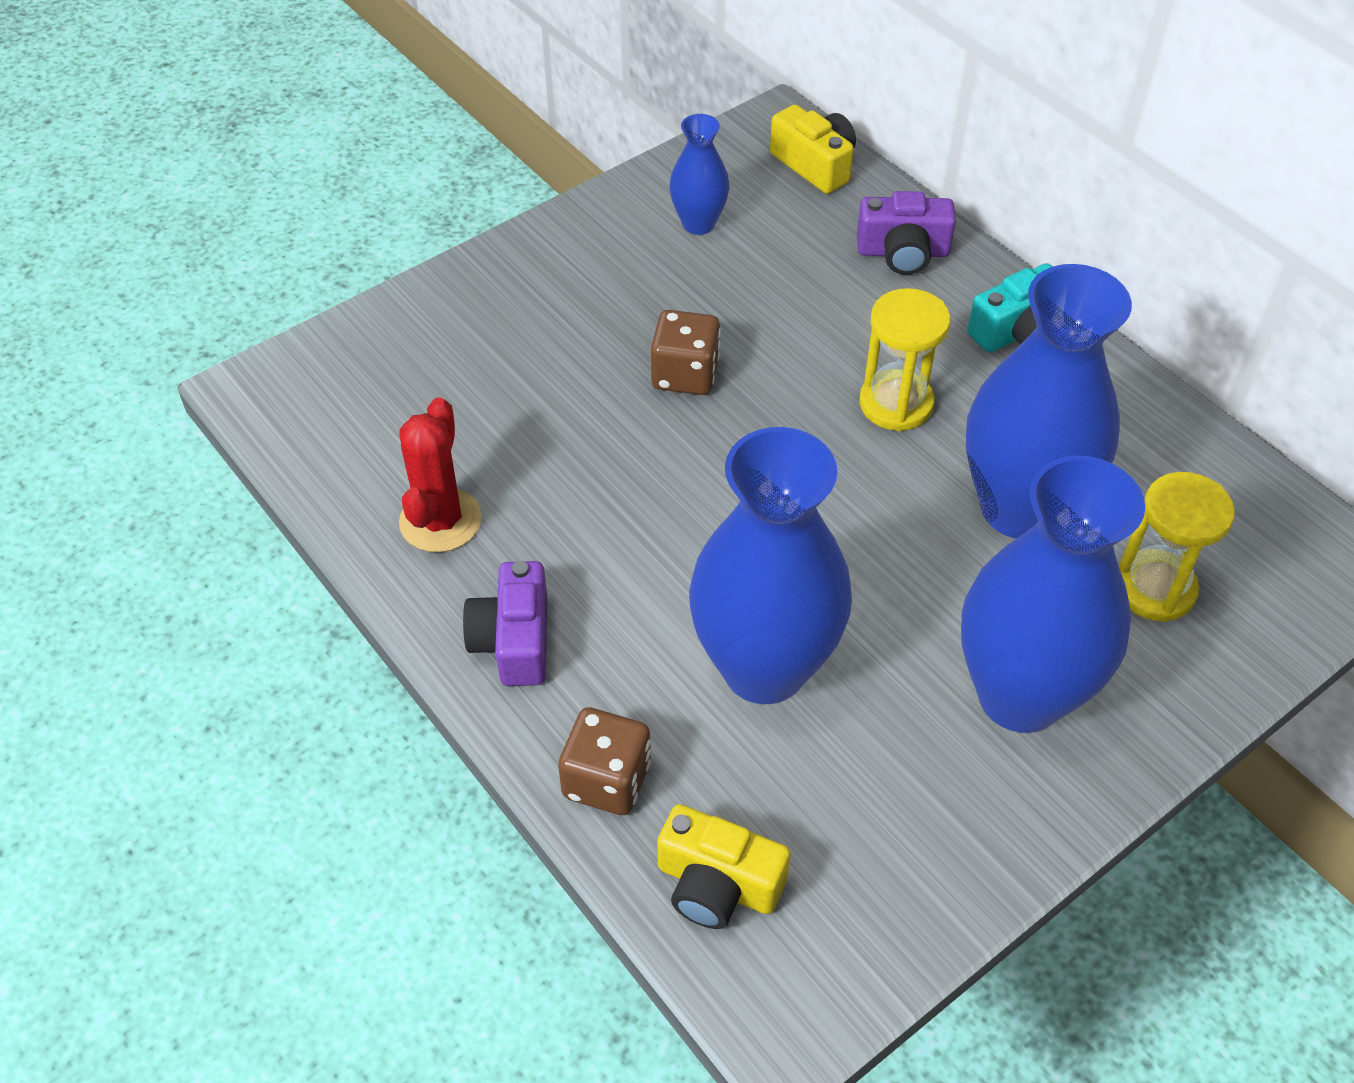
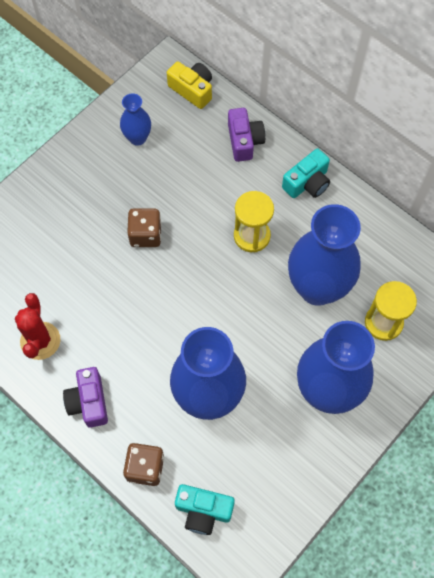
camera: 10 degrees left, 15 degrees up
(717, 884) = (203, 511): yellow camera -> turquoise camera
(903, 252) = (244, 141): purple camera -> purple camera turned 90 degrees counterclockwise

